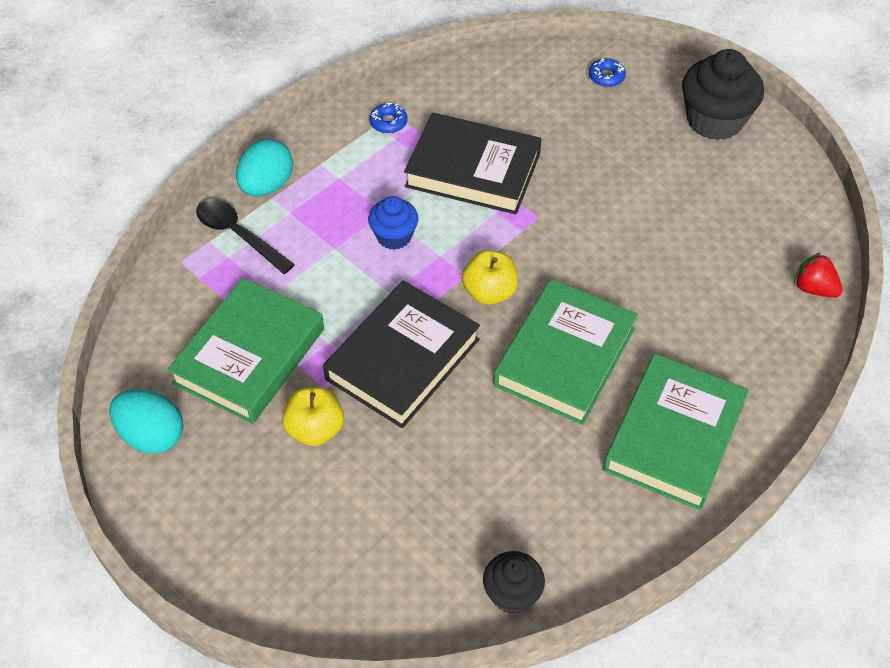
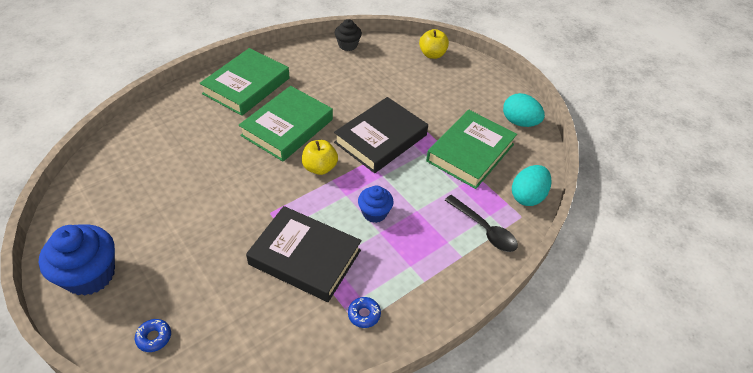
camera: 175 degrees left, 5 degrees down
(267, 185) = (466, 267): turquoise egg -> turquoise egg (527, 196)
(315, 429) = (432, 113): yellow apple -> yellow apple (432, 54)
(714, 120) = (90, 275): black cupcake -> blue cupcake
(814, 288) = (118, 142): red strawberry -> none

